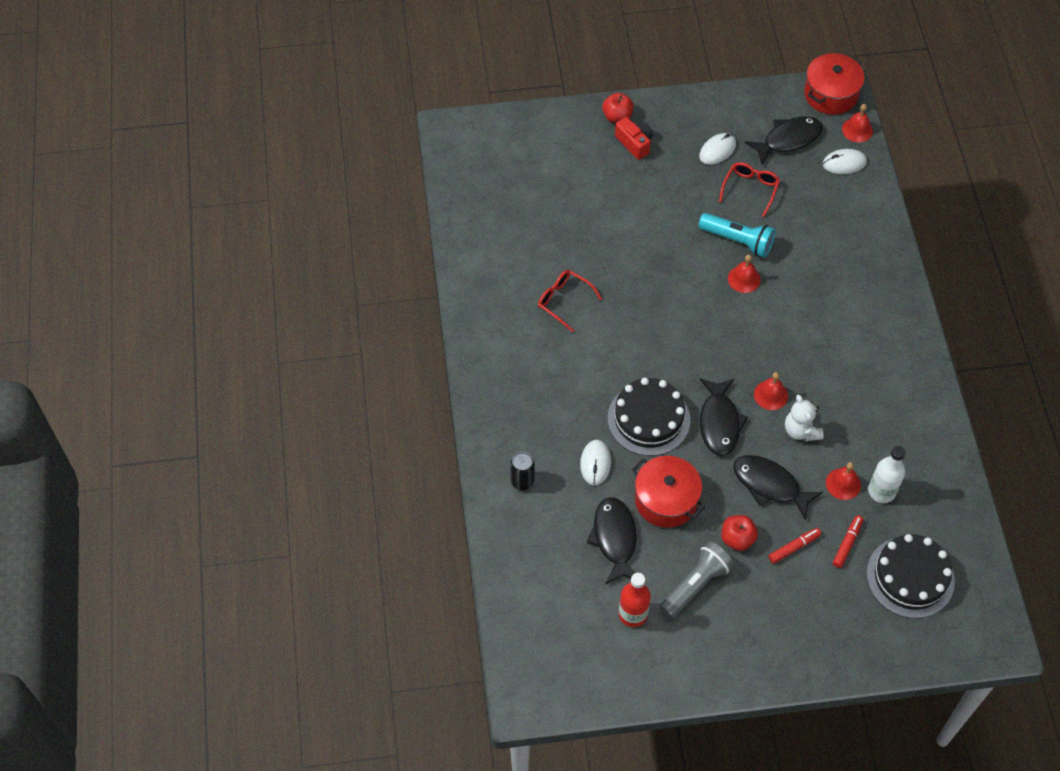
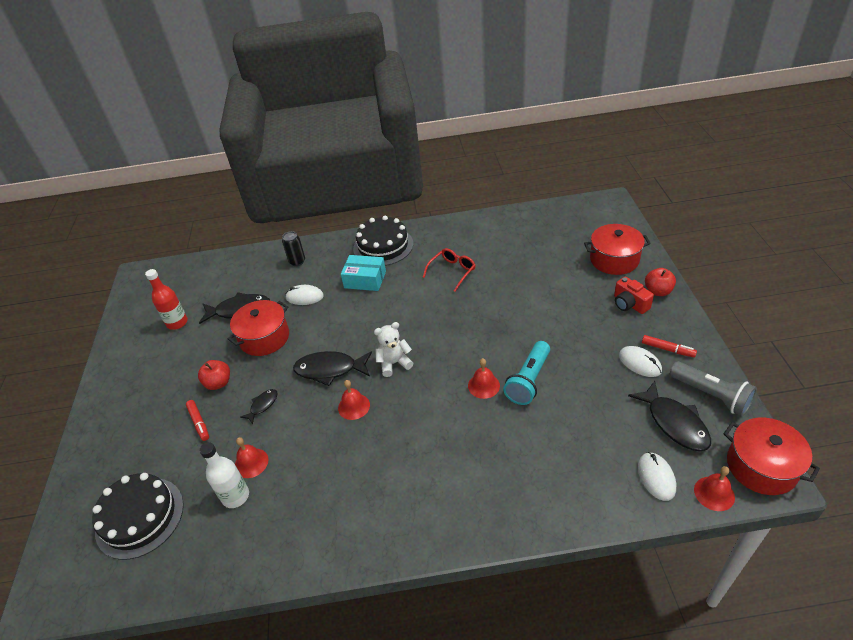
camera: 95 degrees right, 15 degrees down
(561, 144) = (614, 259): none -> red pot
(569, 396) = (365, 279): none -> turquoise box
(634, 143) = (629, 304): red camera -> red camera turned 90 degrees clockwise
(648, 419) = (339, 325): black cake -> black cake (383, 246)
(696, 585) = (187, 358): grey flashlight -> grey flashlight (711, 395)
(750, 190) = (595, 389): red glasses -> none
(769, 485) = (262, 405): black fish -> black fish, size x0.53
(801, 431) = (313, 429): white teddy bear -> white teddy bear (394, 363)
(847, 543) = (190, 464): red marker -> red marker (668, 349)

